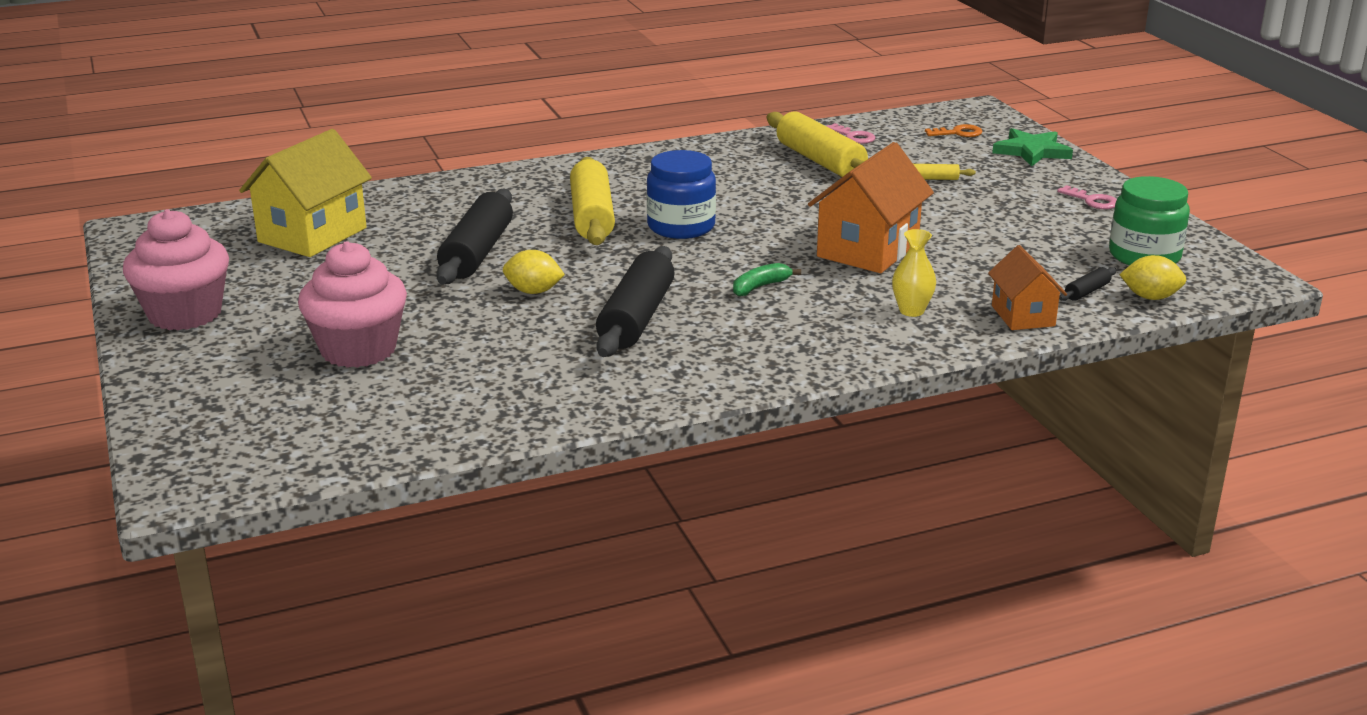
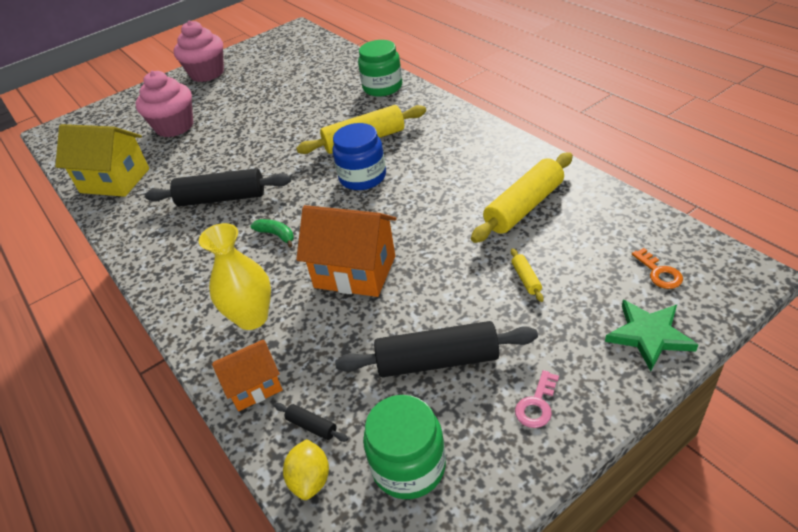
camera: 80 degrees right, 15 degrees up
(312, 235) = (303, 69): yellow house -> yellow house (115, 180)
(461, 190) = (382, 87): none -> green jar
(477, 252) = (297, 120): black rolling pin -> black rolling pin (437, 360)
(533, 291) = (250, 153): yellow lemon -> none
(853, 136) = (595, 211): pink key -> none
(911, 311) = (252, 317): yellow vase -> yellow vase, size x1.69

